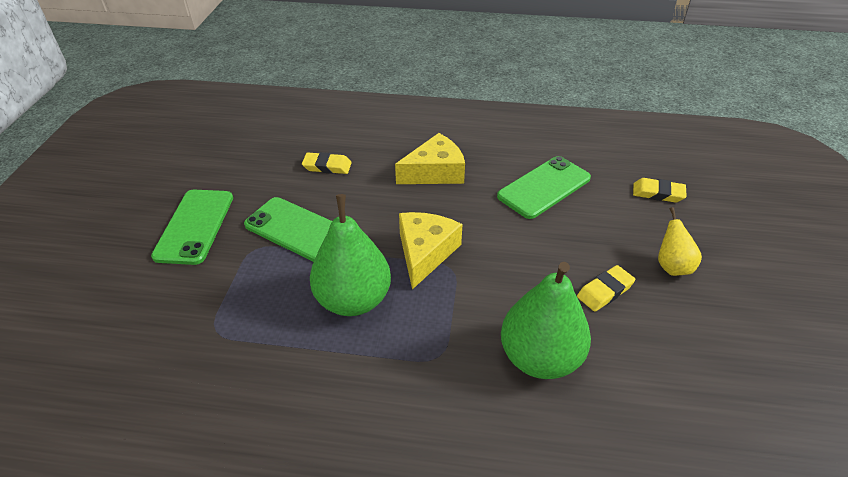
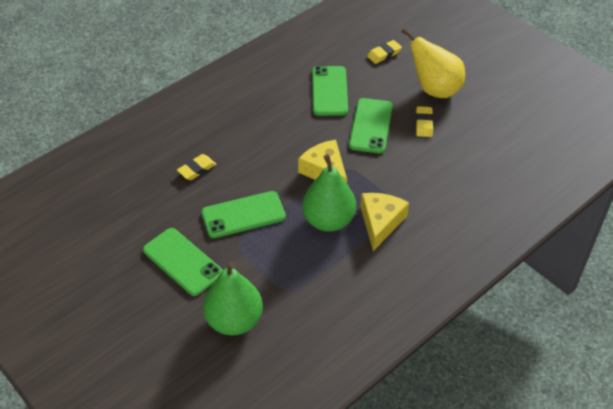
camera: 50 degrees left, 5 degrees up
(435, 172) = (262, 125): yellow cheese -> yellow cheese (380, 223)
(538, 247) = (371, 126): none -> green phone
(540, 358) = (437, 174): green pear -> green pear (234, 321)
(672, 266) = (434, 89): yellow pear -> yellow pear, size x1.89

